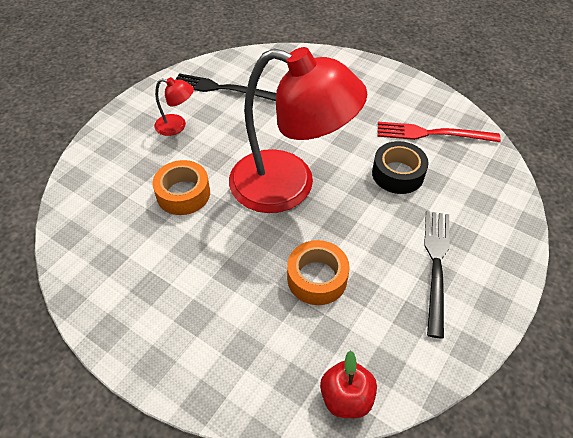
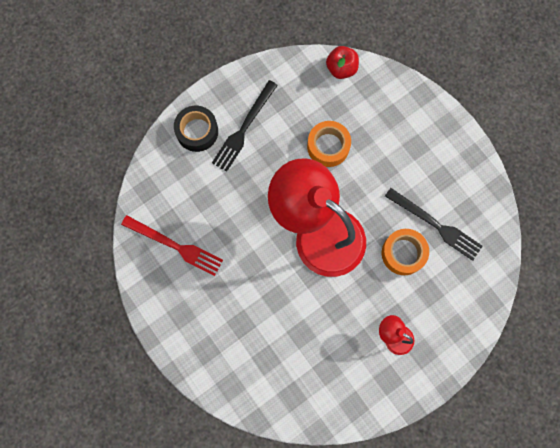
camera: 160 degrees left, 25 degrees up
(222, 88) = (339, 375): black fork -> black fork (435, 225)
(398, 174) = (227, 214): black tape -> black tape (197, 131)

